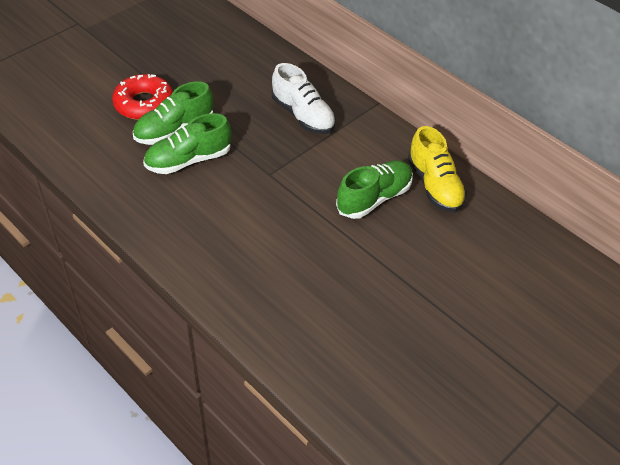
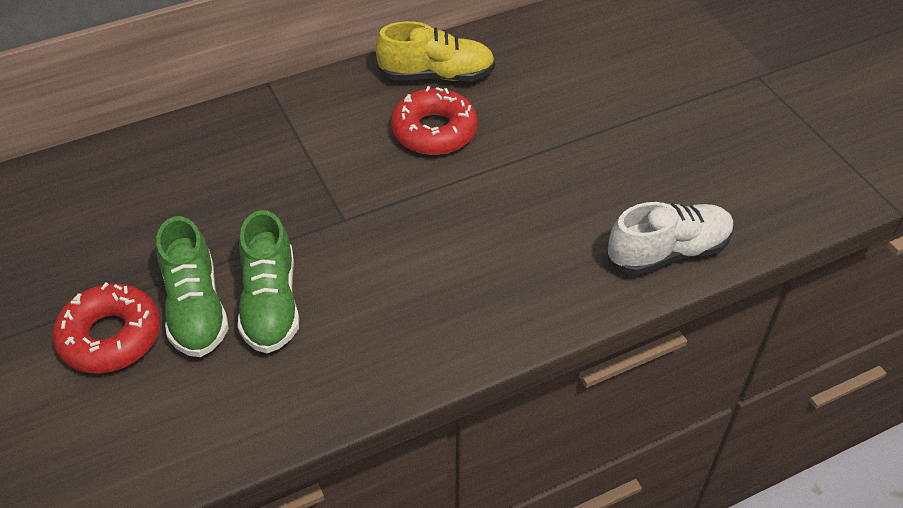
camera: 70 degrees left, 0 degrees up
(303, 115) = (249, 159): white shoe -> white shoe (668, 252)
(374, 198) = (434, 131): green shoe -> red donut

